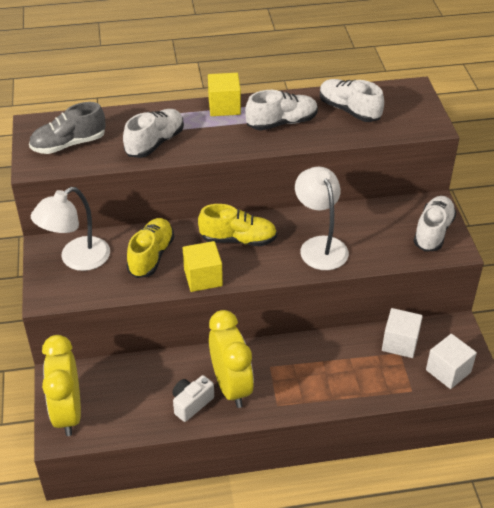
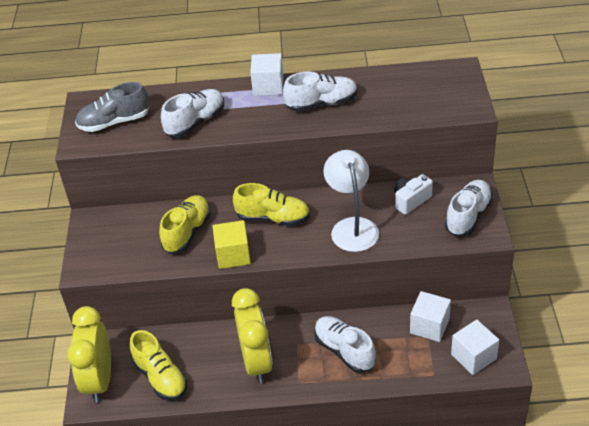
camera: 10 degrees right, 0 degrees up
(77, 259) = (117, 233): white lamp -> none
(133, 406) = (160, 377): none -> yellow shoe
(191, 403) = (216, 377): white camera -> white camera (411, 201)
(224, 106) = (268, 86): yellow cube -> white cube
(349, 110) = (391, 91): white shoe -> white shoe (344, 351)

